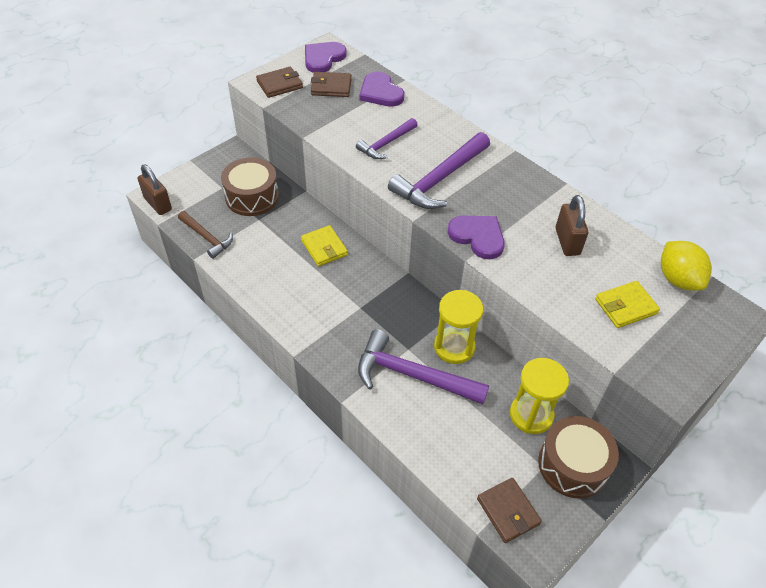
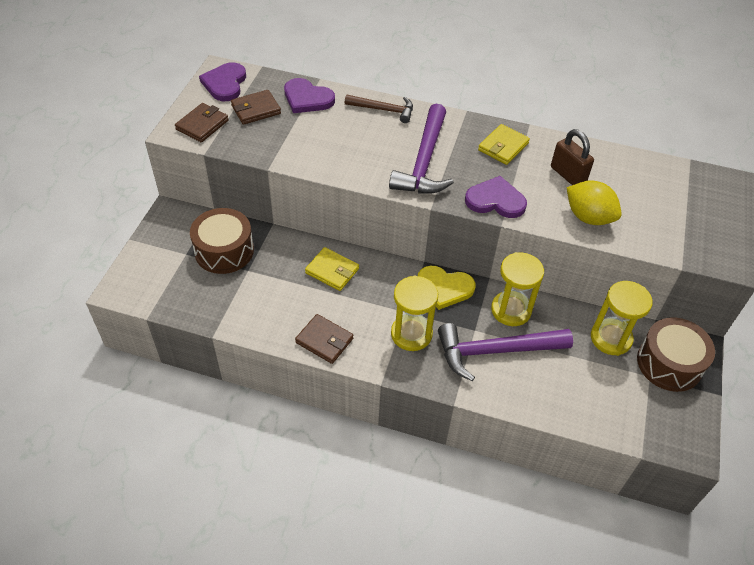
camera: 30 degrees left, 0 degrees up
(158, 204) = (130, 298): brown padlock -> none
(207, 237) = (209, 310): brown hammer -> brown hammer (383, 110)
(350, 327) = (411, 334): none -> yellow hourglass
(386, 144) = (351, 146): purple hammer -> none
(409, 302) = (444, 288): none -> yellow heart
(508, 511) = (650, 426): brown wallet -> brown wallet (324, 340)
(625, 306) = (650, 211): yellow wallet -> yellow wallet (503, 147)
(678, 279) = (669, 172): yellow lemon -> yellow lemon (588, 217)

